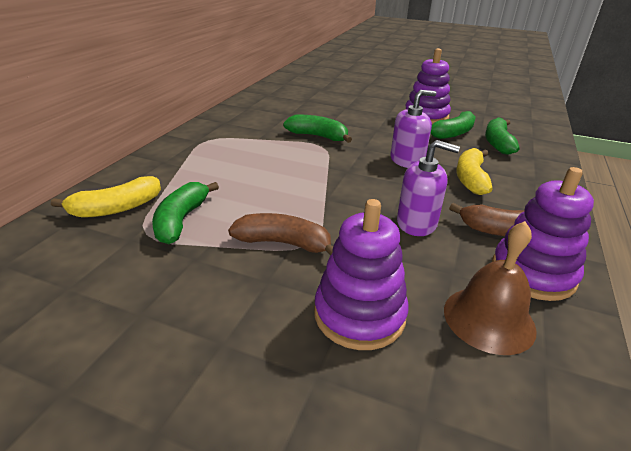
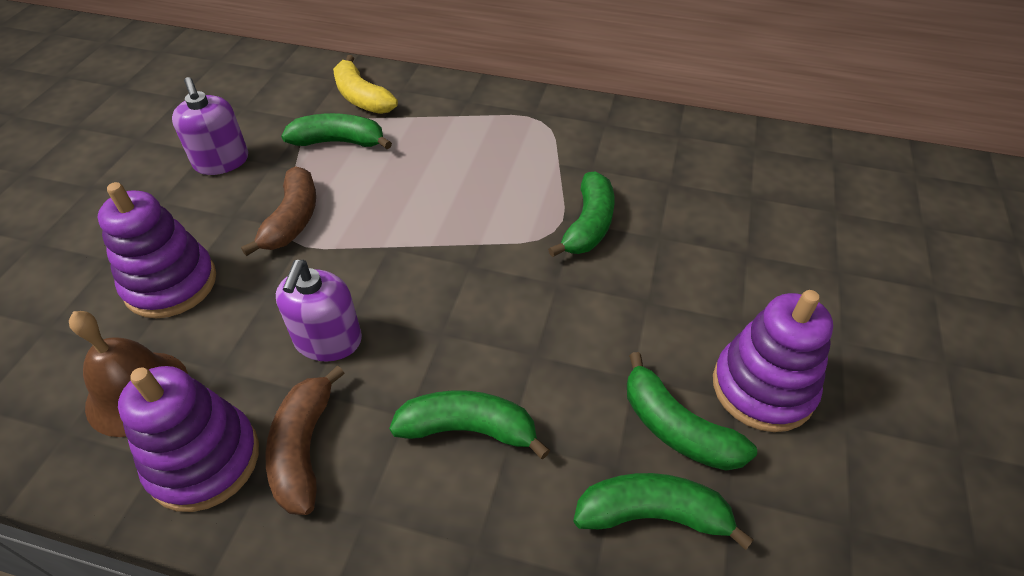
camera: 85 degrees right, 15 degrees up
(407, 160) = (523, 340): purple soap dispenser -> purple soap dispenser (221, 161)
(470, 179) = (468, 429): yellow banana -> green banana

